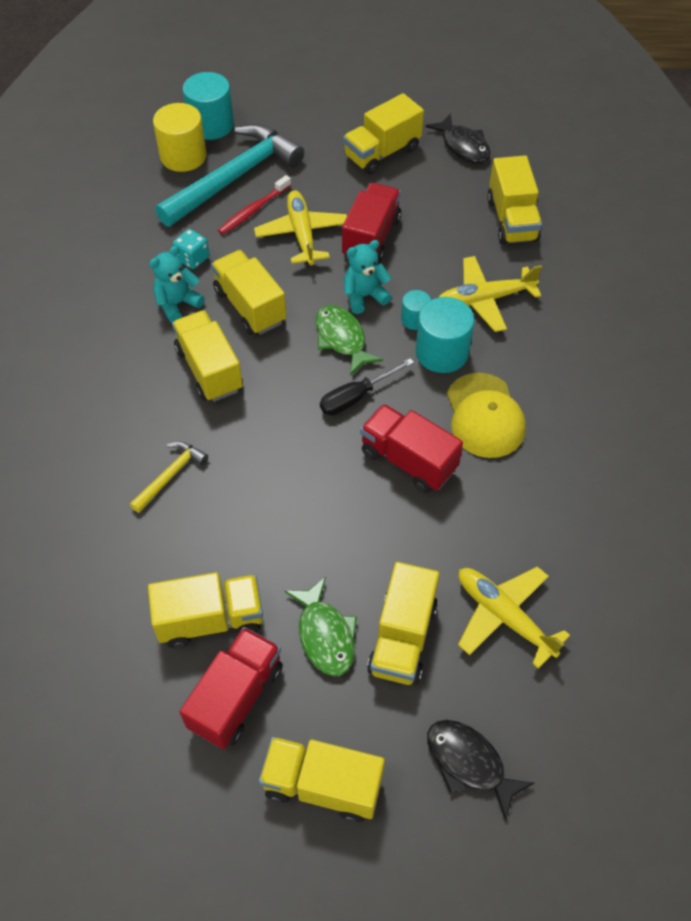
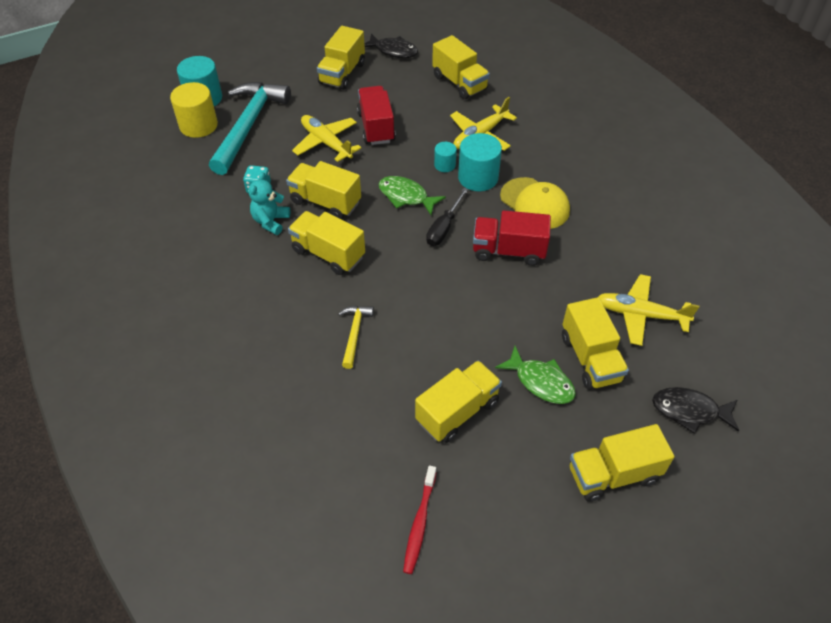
camera: 30 degrees left, 5 degrees down
(236, 697) = (514, 451): red truck -> none
(253, 210) = (279, 141): red toothbrush -> red toothbrush (419, 523)
(364, 296) = (400, 164): turquoise teddy bear -> none

